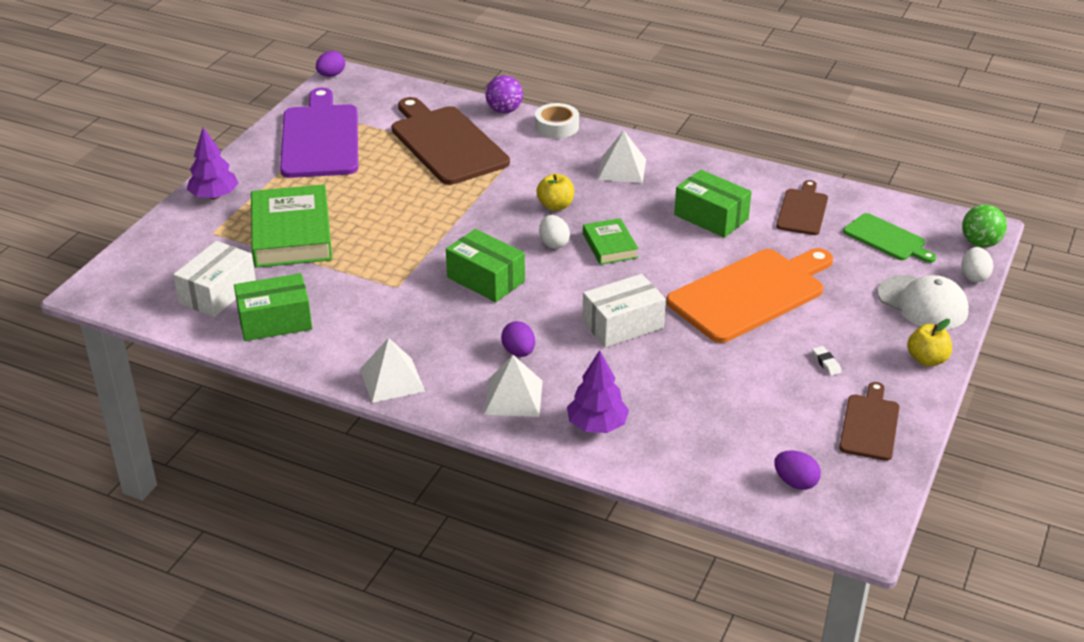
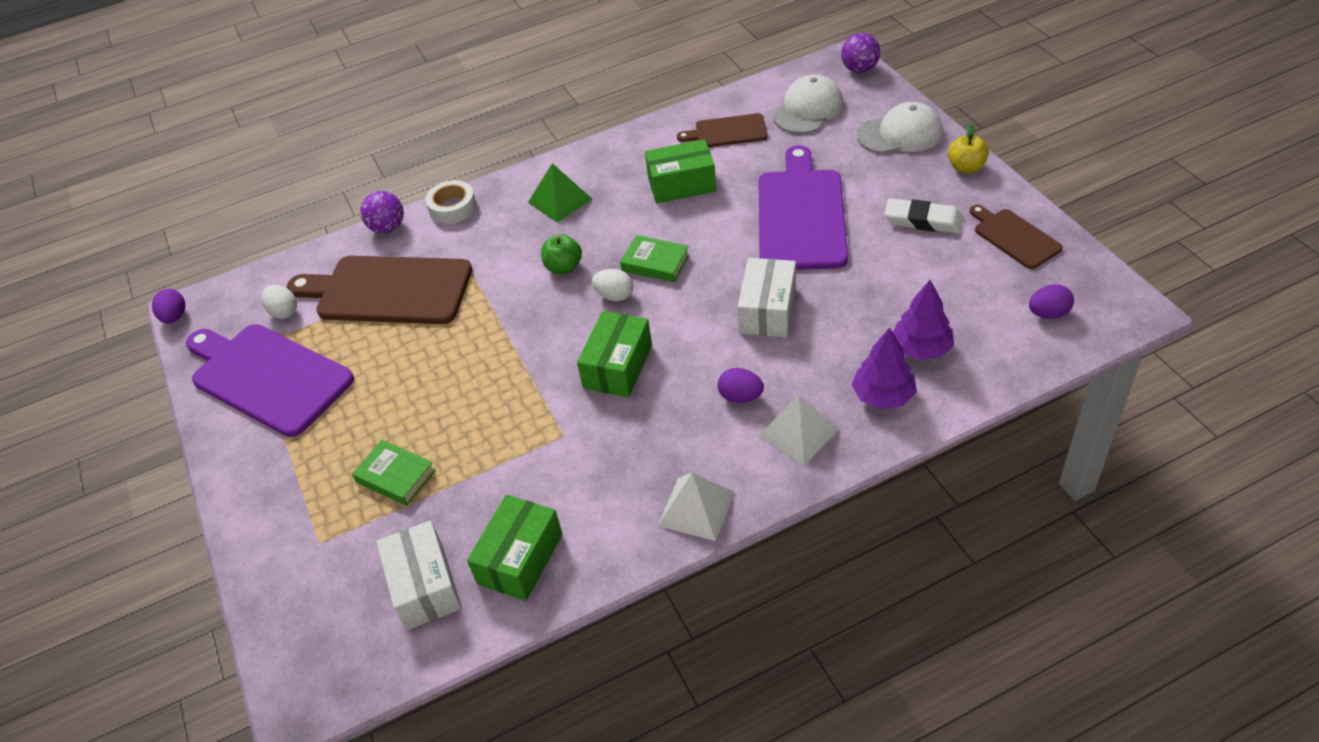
camera: 45 degrees left, 10 degrees up
(214, 196) = (259, 510): purple tree -> purple tree (921, 348)
(292, 234) = (396, 476): green book -> green book, size x0.53
(486, 279) = (617, 366): green box -> green box turned 60 degrees counterclockwise
(555, 206) = (563, 267): yellow apple -> green apple
(622, 169) = (560, 200): white pyramid -> green pyramid
(750, 293) = (801, 215): orange cutting board -> purple cutting board
(802, 210) = (727, 132): brown cutting board -> brown cutting board turned 60 degrees counterclockwise
(826, 363) = (923, 220): white eraser -> white eraser, size x2.15
(887, 239) = (808, 109): green cutting board -> white cap
(974, 276) = (894, 93): white egg -> white egg (284, 312)
(980, 243) = (859, 69): green ball -> purple ball

